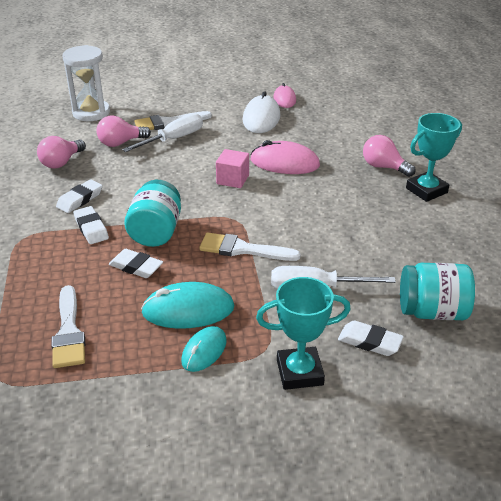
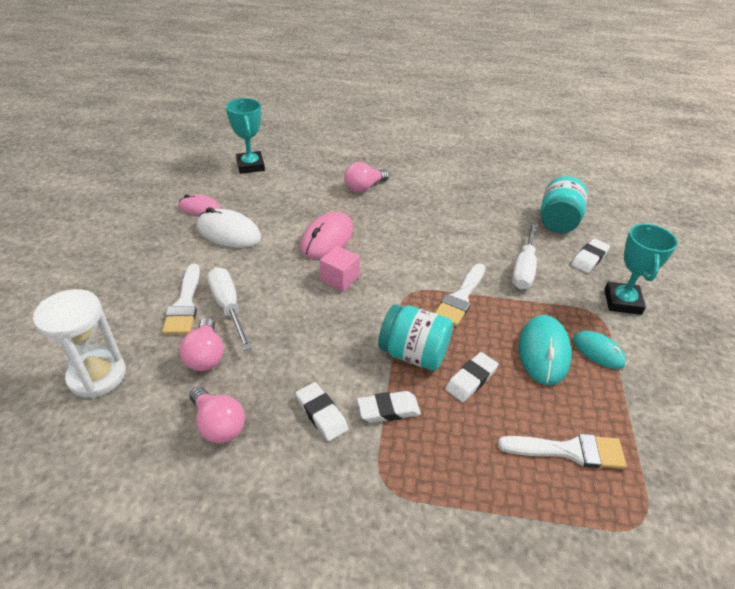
camera: 75 degrees left, 5 degrees up
(426, 190) = (408, 178): turquoise trophy -> turquoise trophy (250, 166)

